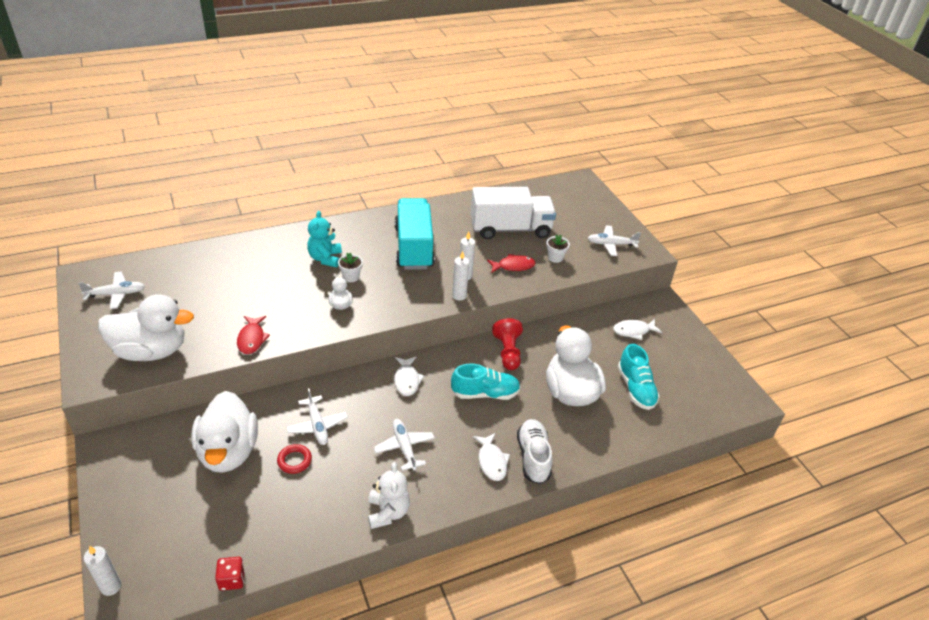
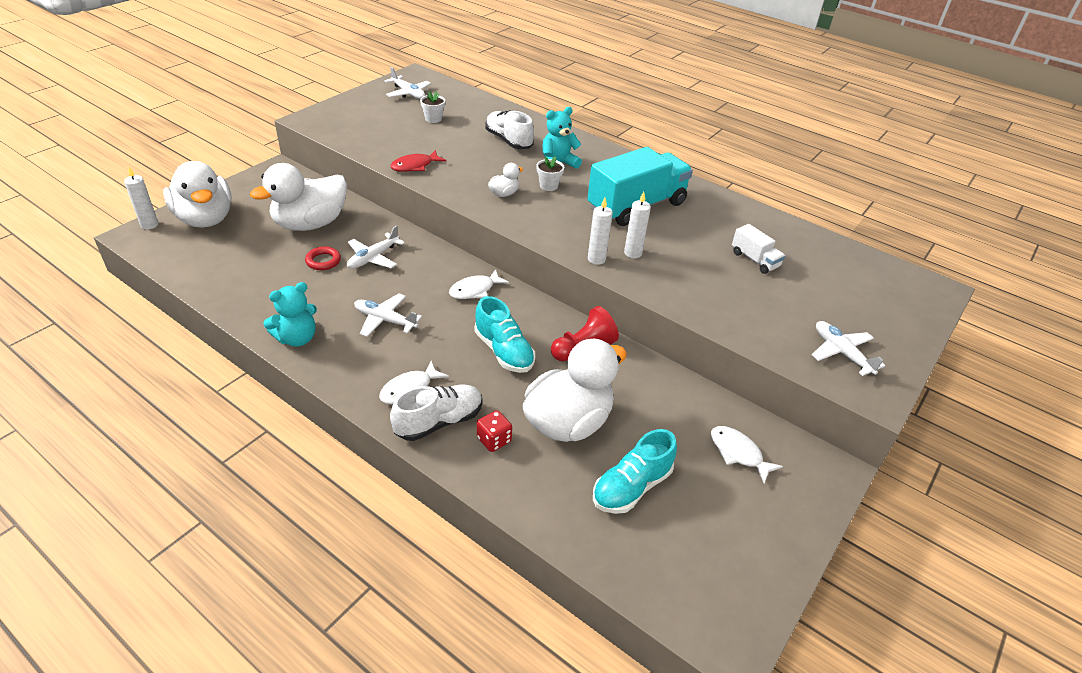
camera: 60 degrees right, 0 degrees up
(151, 351) = (360, 129): white duck -> white duck (205, 219)
(232, 579) = (179, 277): red dice -> red dice (494, 440)
(265, 269) = (508, 141): none -> white shoe
(388, 512) = (297, 338): white teddy bear -> turquoise teddy bear
(404, 447) = (385, 320): white plane -> white plane turned 105 degrees counterclockwise
(510, 229) = (754, 260): white truck -> white truck, size x0.46
(513, 266) = (692, 282): red fish -> none
(555, 257) = (749, 310): white flower pot -> white flower pot (433, 119)

